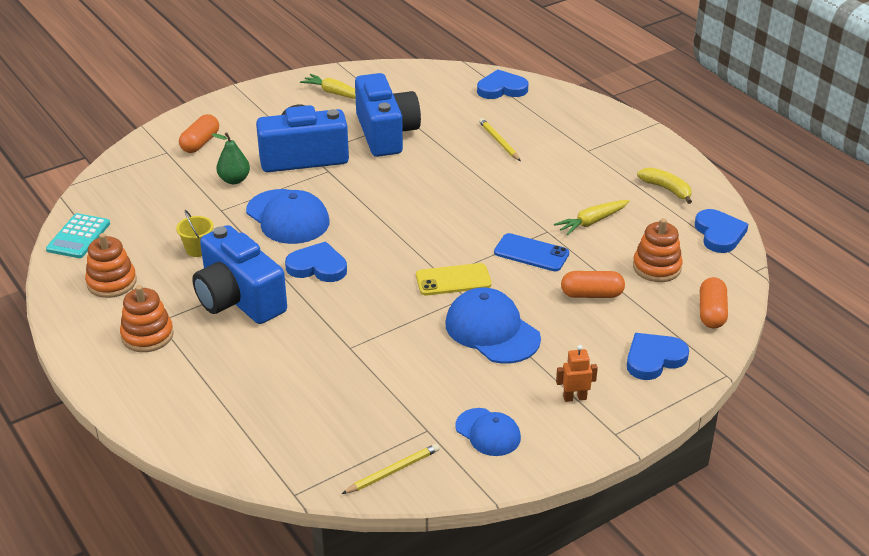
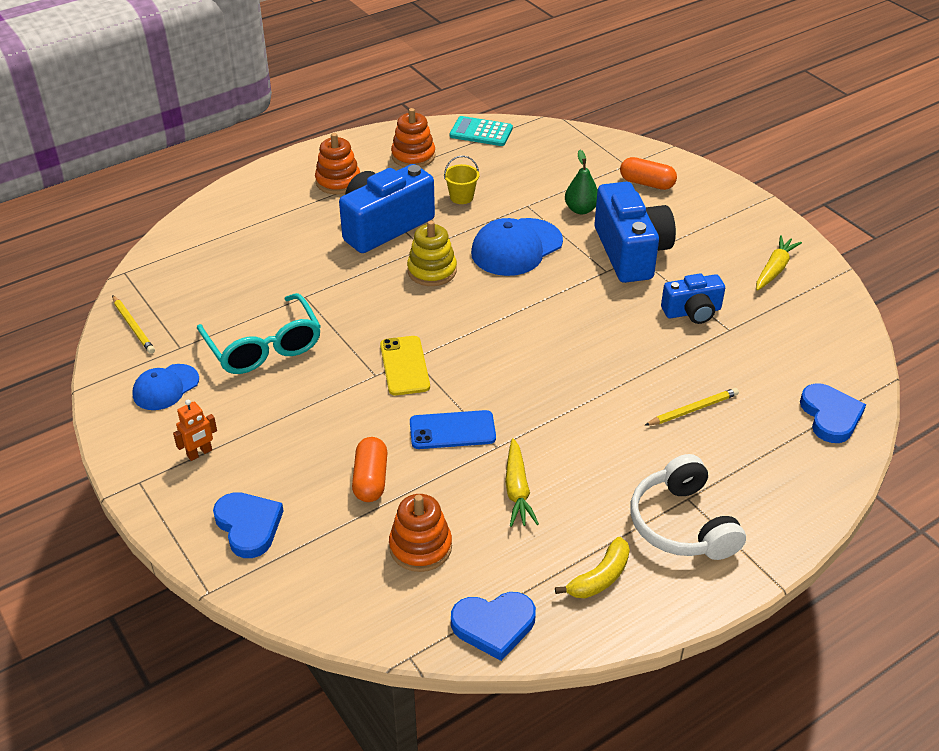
camera: 90 degrees right, 5 degrees up
(317, 266) = (432, 271): blue heart -> yellow stacking toy
(386, 133) = (692, 312): blue camera -> blue camera, size x0.57
(427, 369) = (264, 347): none -> turquoise glasses
(492, 330) = (316, 394): blue cap -> none
(531, 253) = (452, 430): blue phone -> blue phone turned 60 degrees clockwise
(574, 398) = (200, 453): orange robot -> orange robot turned 60 degrees clockwise
(592, 222) = (517, 490): yellow carrot -> yellow carrot turned 150 degrees counterclockwise
(612, 154) = (682, 524): none -> white headphones
(711, 313) = (325, 593): orange capsule -> none

